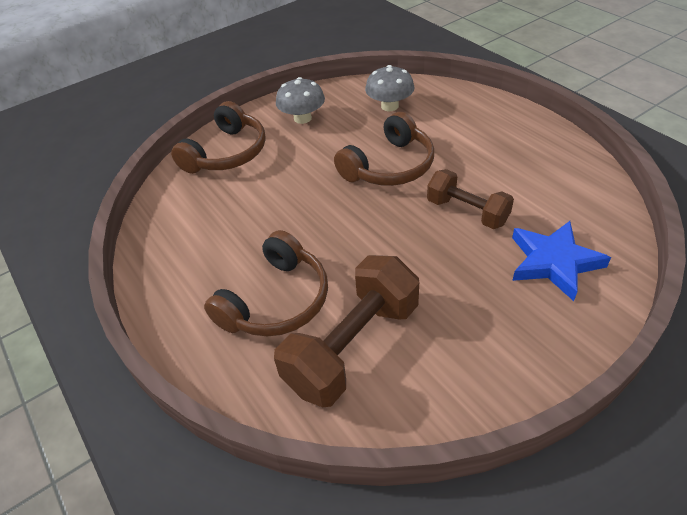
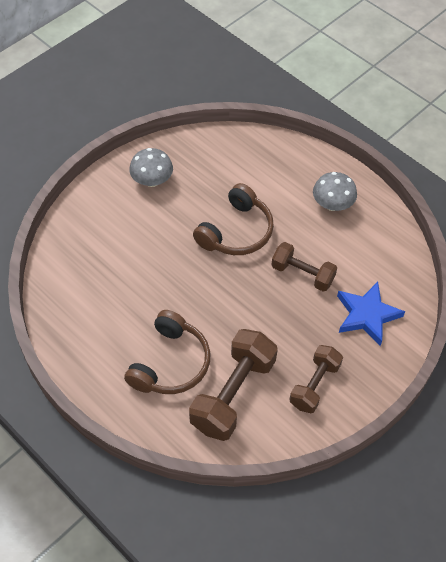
camera: 15 degrees left, 10 degrees up
(227, 153) = (93, 223): brown headphones -> none
(389, 106) = (227, 163): grey mushroom -> grey mushroom (332, 204)
(473, 345) = (314, 385): none -> brown dumbbell

